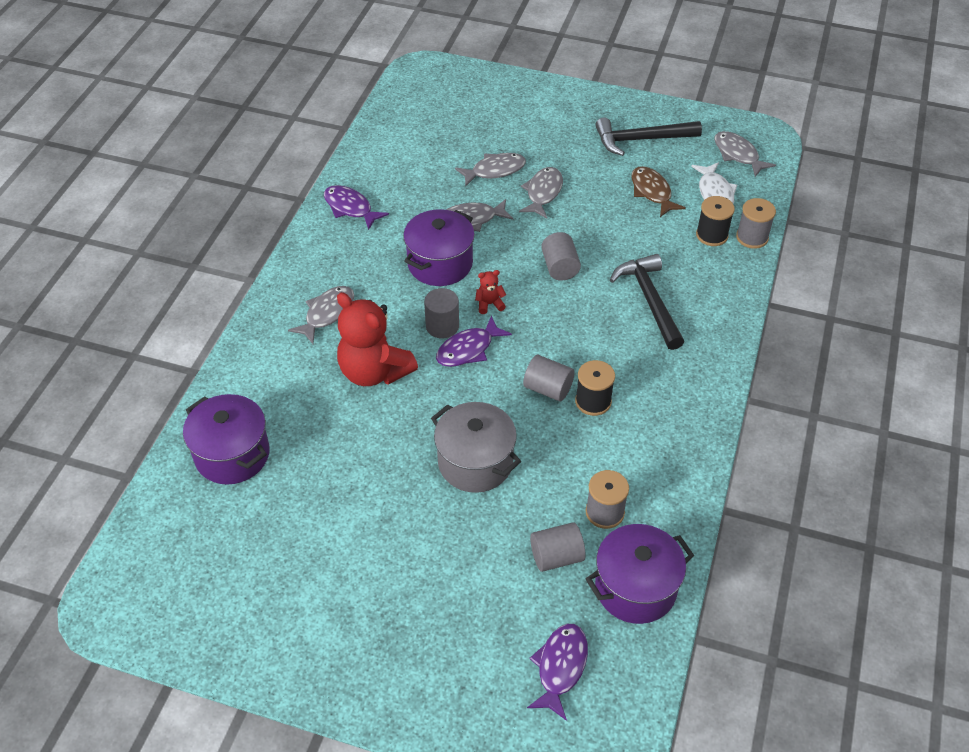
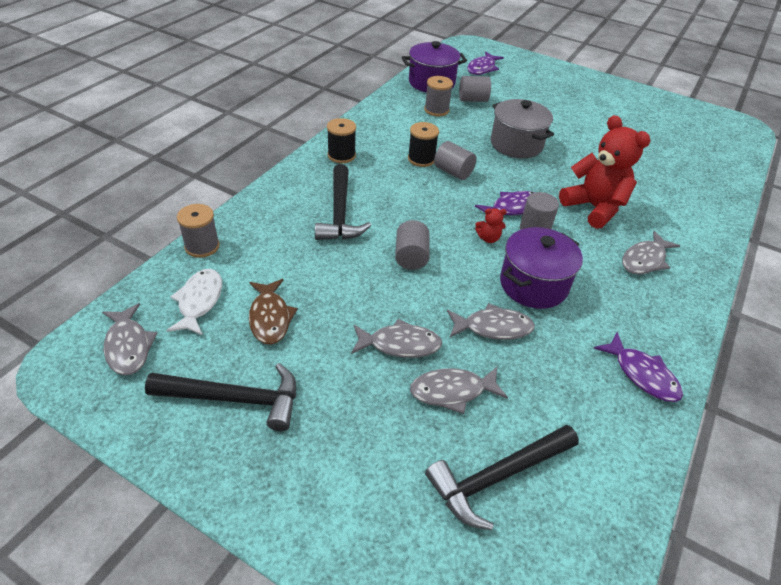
camera: 170 degrees left, 5 degrees down
(232, 454) = (695, 179): purple pot -> none
(455, 132) = (497, 477): none -> black hammer
(543, 193) = (400, 344): grey fish -> grey fish turned 120 degrees counterclockwise
(712, 235) = (240, 256): black spool -> black spool (341, 155)

